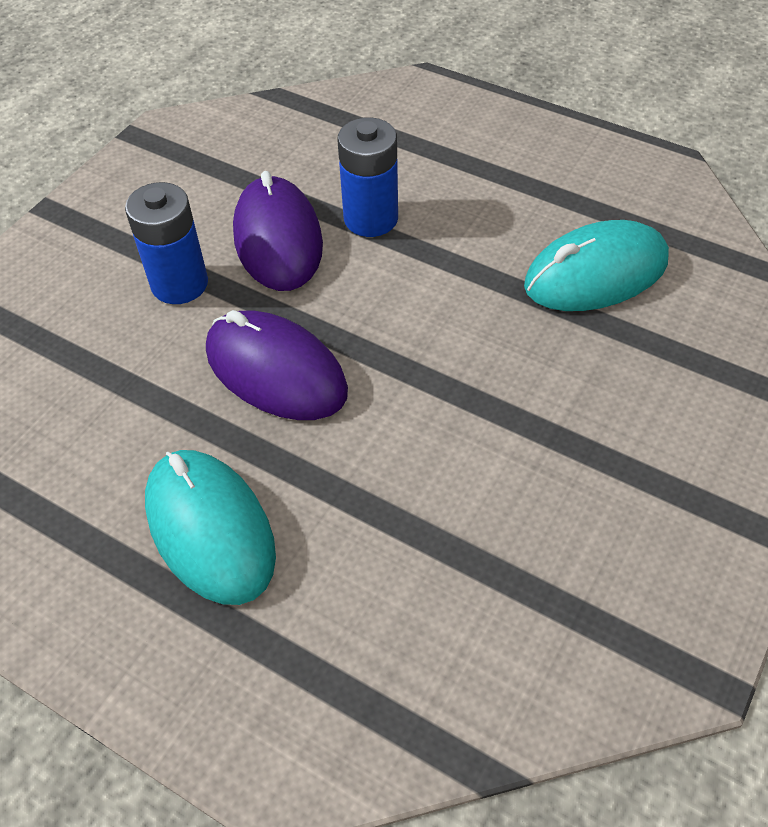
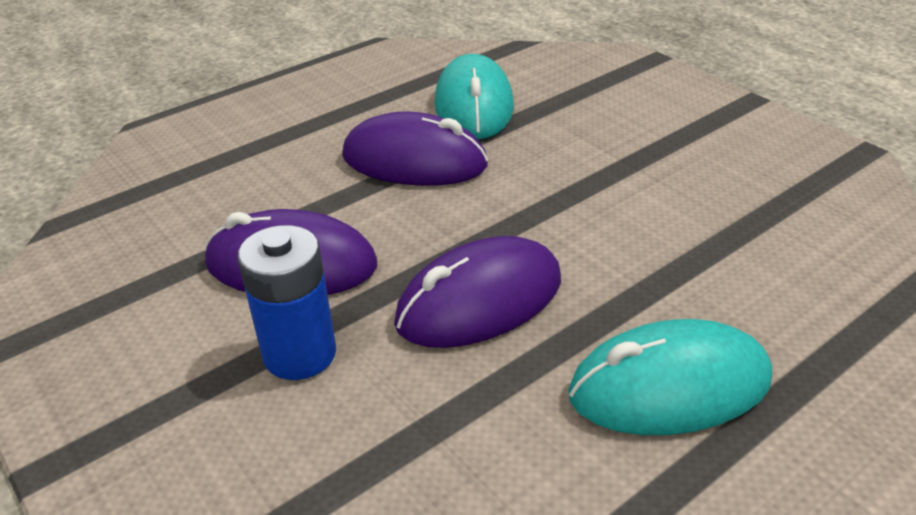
camera: 70 degrees left, 15 degrees down
(371, 218) = (314, 200): blue battery -> none
(465, 262) = (414, 161): none -> purple mouse

